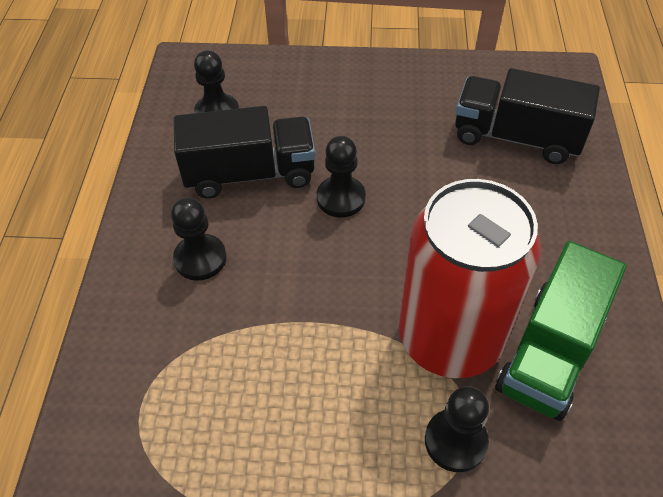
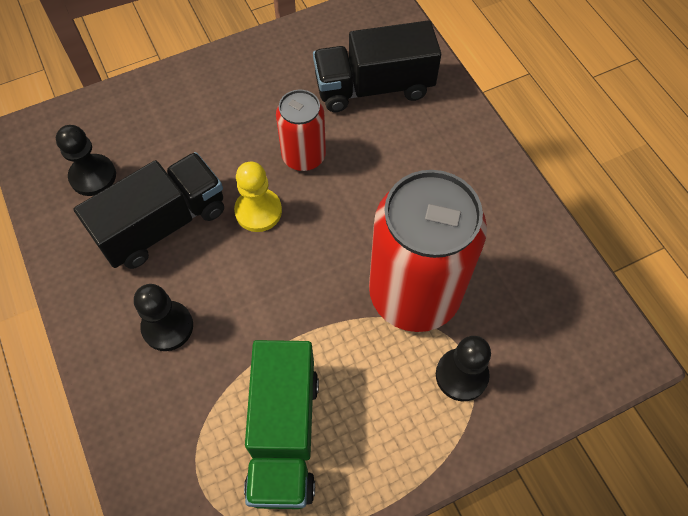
camera: 30 degrees left, 10 degrees up
(341, 198) = (258, 211): black pawn -> yellow pawn
(411, 169) = (303, 156): none -> red can
(550, 352) = (492, 268): green truck -> green truck (284, 434)

